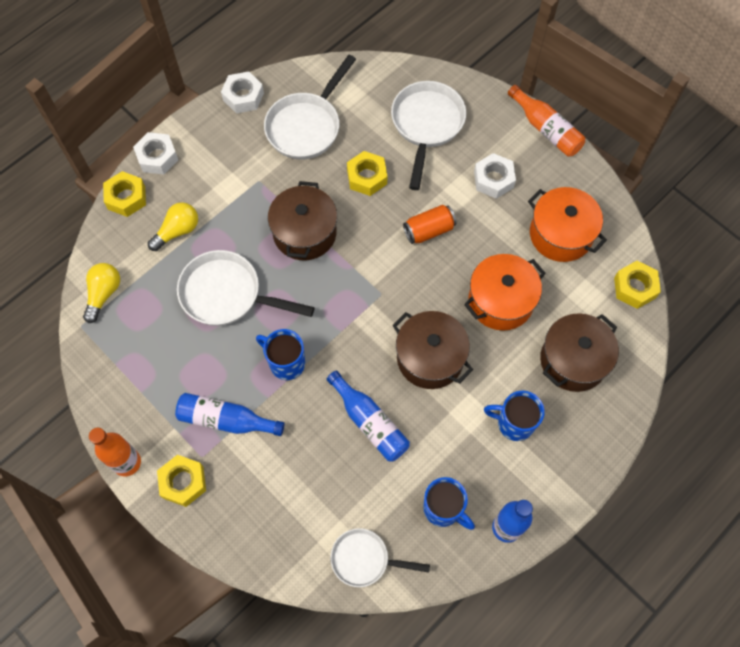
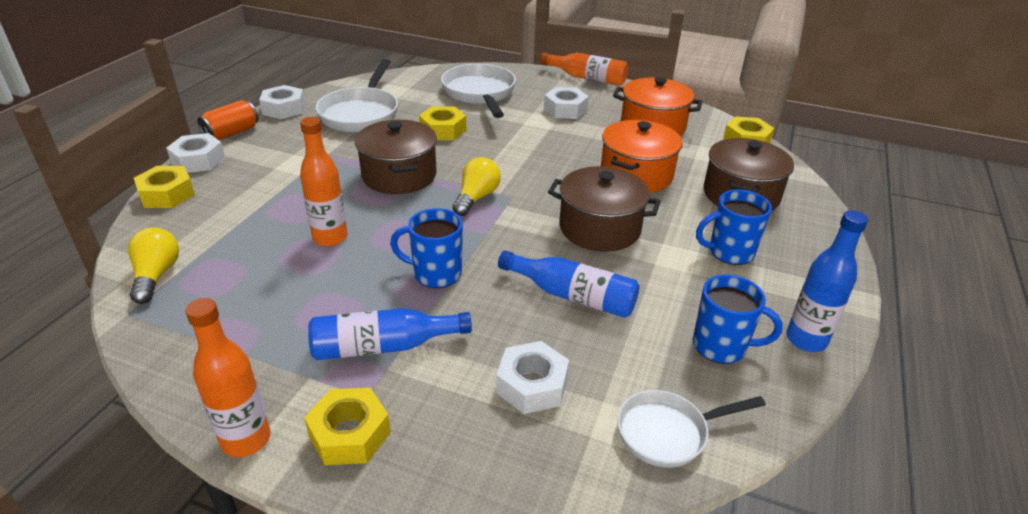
camera: 25 degrees left, 30 degrees down
(177, 231) = (244, 205): yellow light bulb -> yellow light bulb (476, 198)
(227, 294) = (330, 238): white pan -> orange bottle
(303, 489) = (532, 385): none -> white nut
(429, 230) = (529, 148): orange can -> orange can (232, 133)

